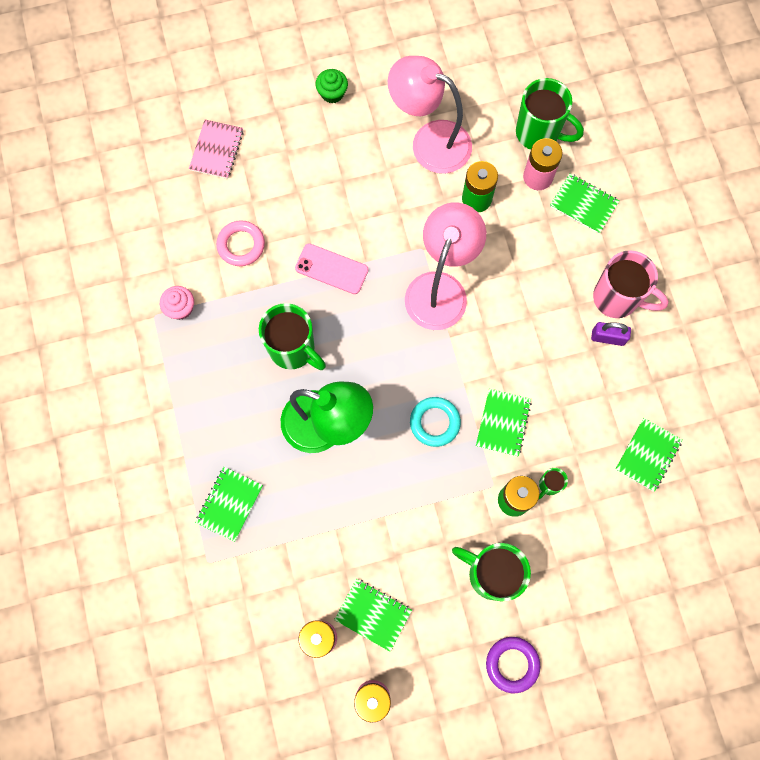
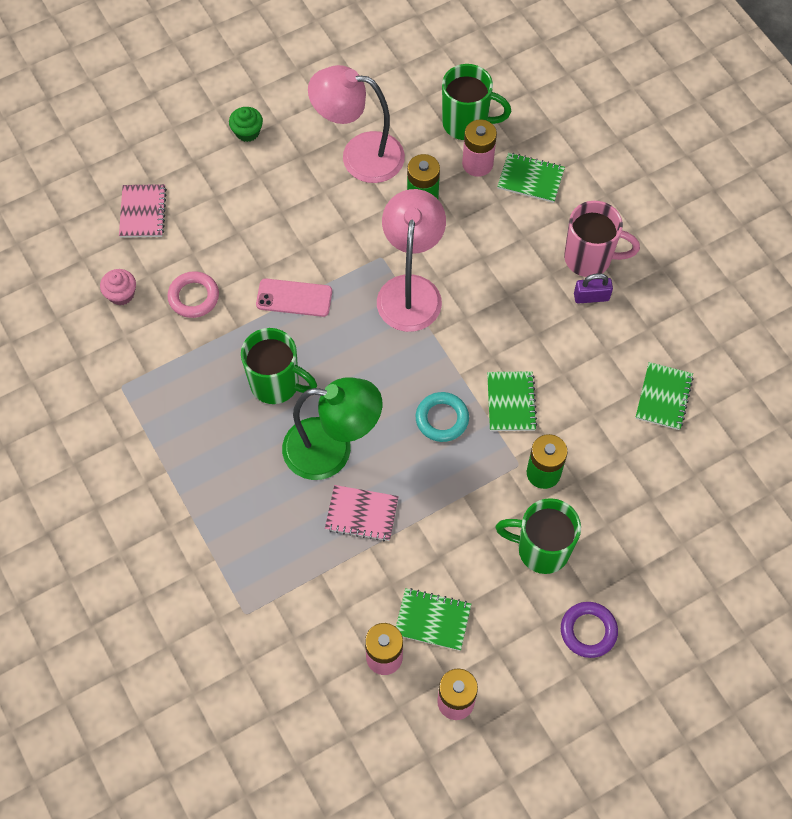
camera: 15 degrees left, 10 degrees down
(180, 308) = (147, 372): pink cupcake -> pink cupcake (121, 294)
(229, 504) = (252, 550): green notebook -> none
(336, 495) = (361, 514): none -> pink notebook
(549, 485) = (574, 450): green mug -> none

